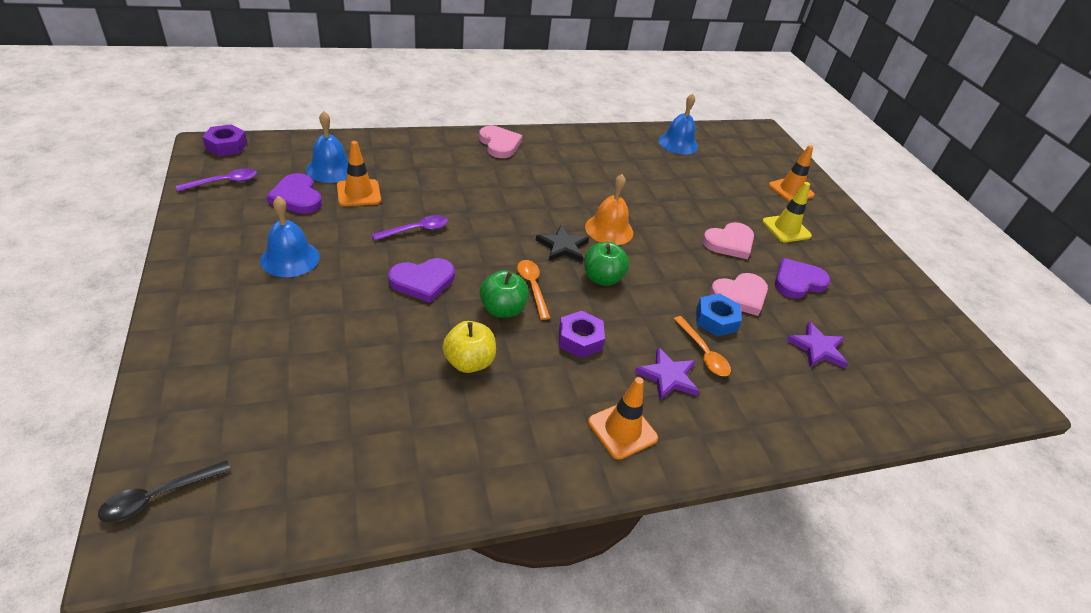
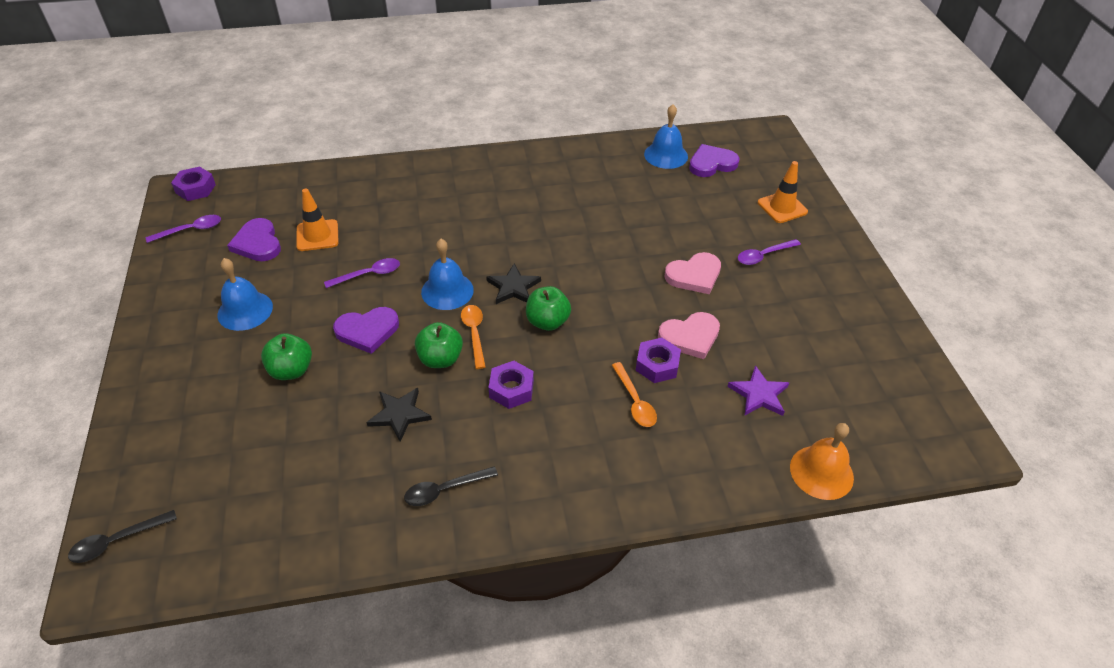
camera: 10 degrees right, 5 degrees up
(330, 169) = (293, 209): blue bell -> blue bell (447, 291)
(347, 317) = (291, 370): none -> green apple
(469, 362) = (399, 414): yellow apple -> black star
(499, 144) = (468, 169): pink heart -> none
(529, 438) = (444, 490): none -> black spoon
(609, 229) = (566, 265): orange bell -> orange bell (821, 472)
(622, 430) = (534, 482): orange traffic cone -> none
(668, 376) = (592, 427): purple star -> none
(716, 320) = (657, 365): blue nut -> purple nut
(786, 229) = (763, 256): yellow traffic cone -> purple spoon
(797, 281) = (759, 319): purple heart -> purple heart (711, 164)

